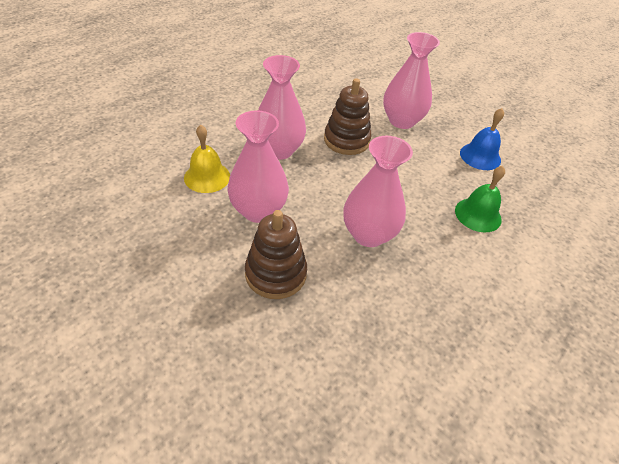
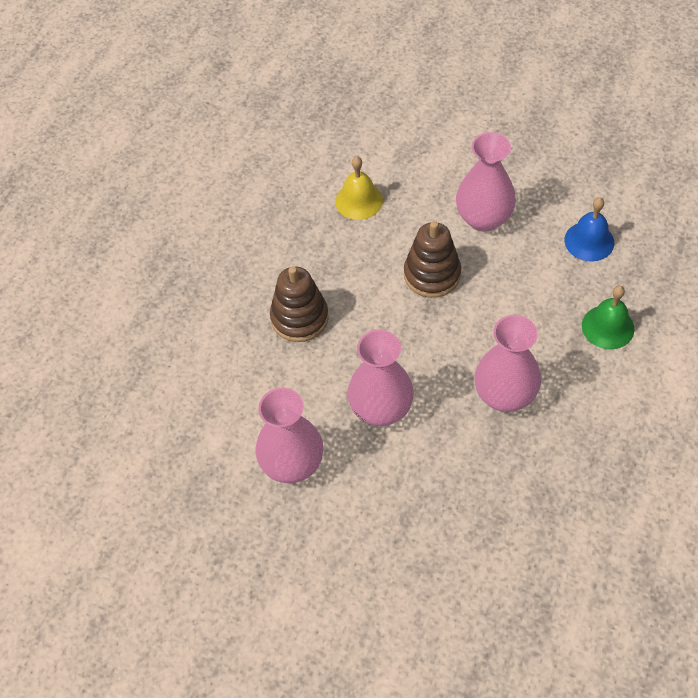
camera: 10 degrees left, 10 degrees up
(207, 177) = (305, 386): yellow bell -> yellow bell (359, 200)
(276, 274) = (433, 475): brown stacking toy -> brown stacking toy (299, 318)
(279, 150) = (363, 319): pink vase -> pink vase (292, 464)

